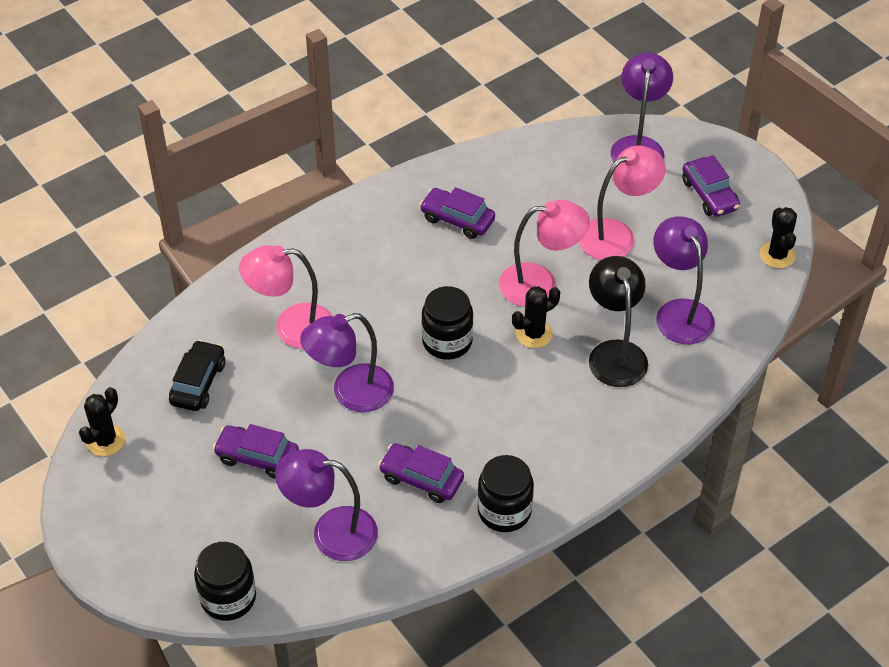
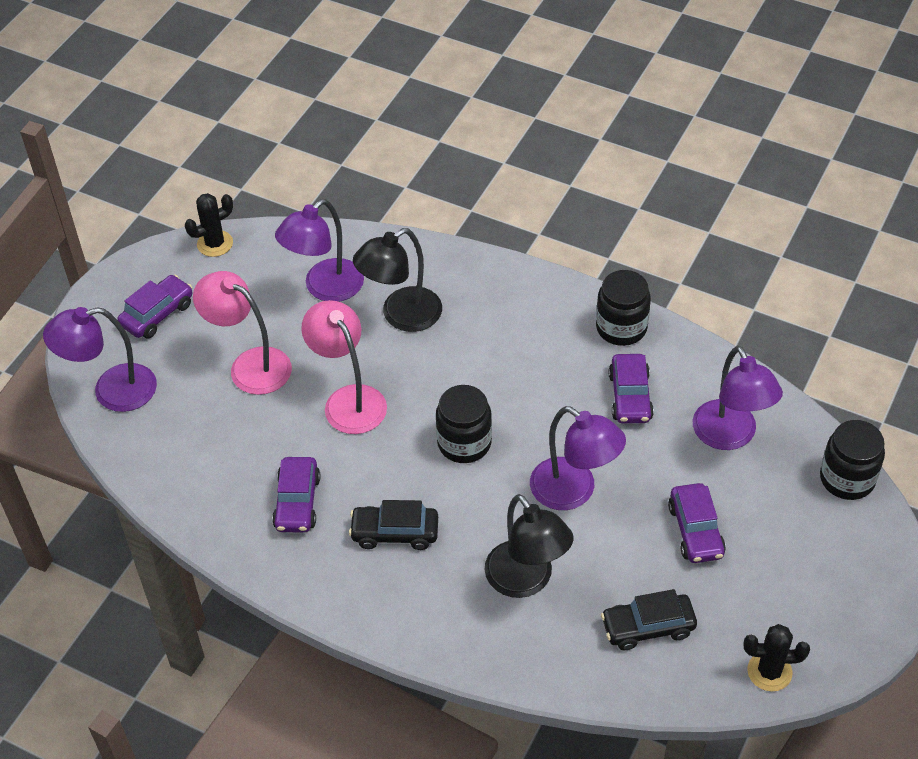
camera: 115 degrees left, 0 degrees up
(292, 327) = (526, 580): pink lamp -> black lamp
(390, 266) = (395, 533): none -> black car
(534, 334) = (414, 381): black cactus -> none

